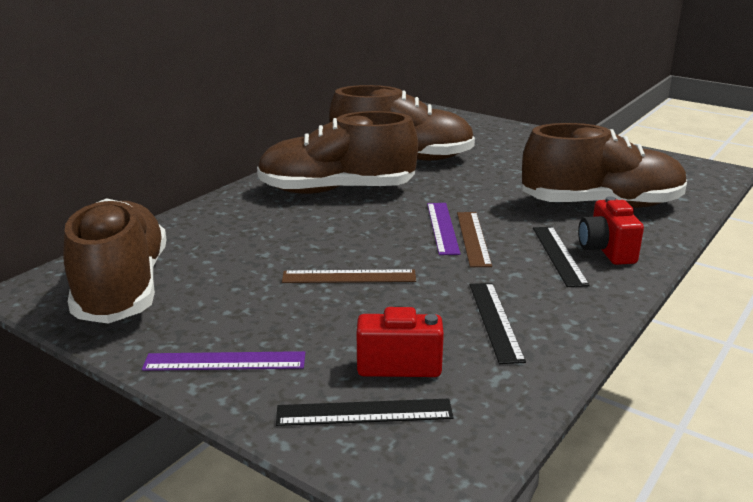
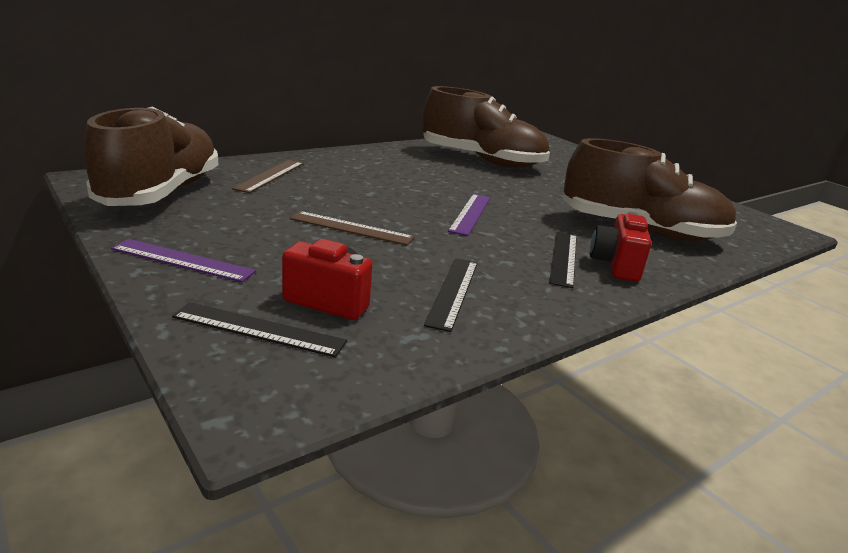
camera: 15 degrees right, 0 degrees up
(336, 191) = (402, 170): brown shoe -> none
(473, 238) = (491, 227): brown ruler -> brown ruler (270, 175)

